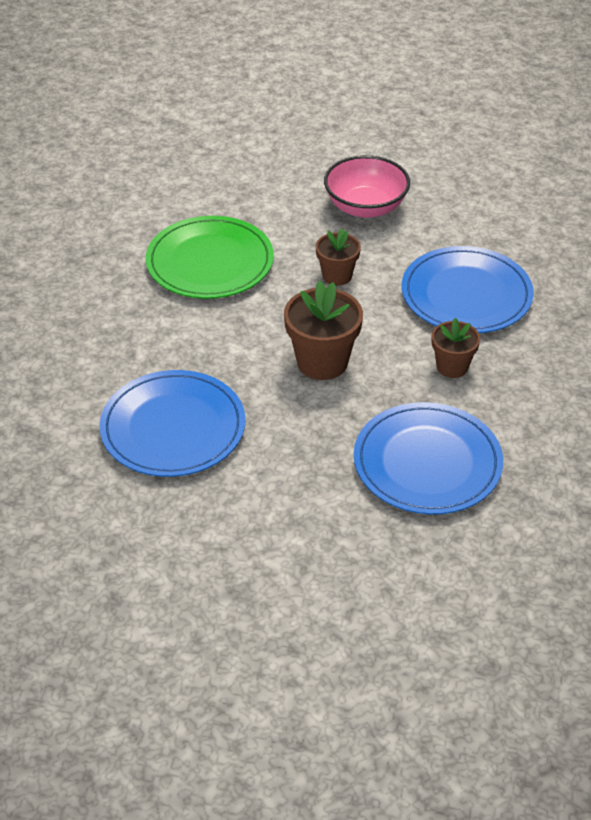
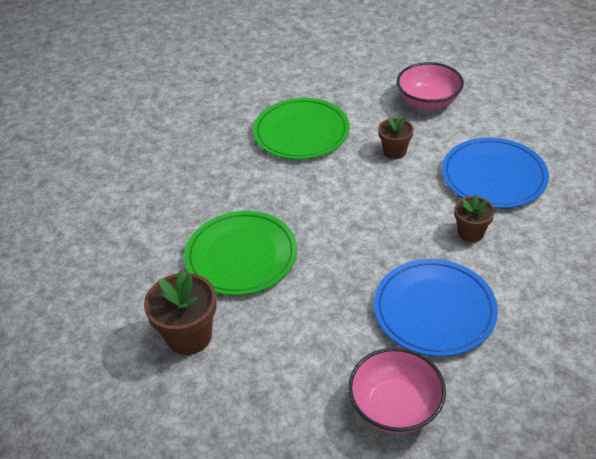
camera: 15 degrees right, 0 degrees up
(173, 428) = (241, 256): blue plate -> green plate
(322, 362) = (368, 217): brown flower pot -> brown flower pot (189, 336)
(405, 577) = (395, 407): none -> pink bowl

